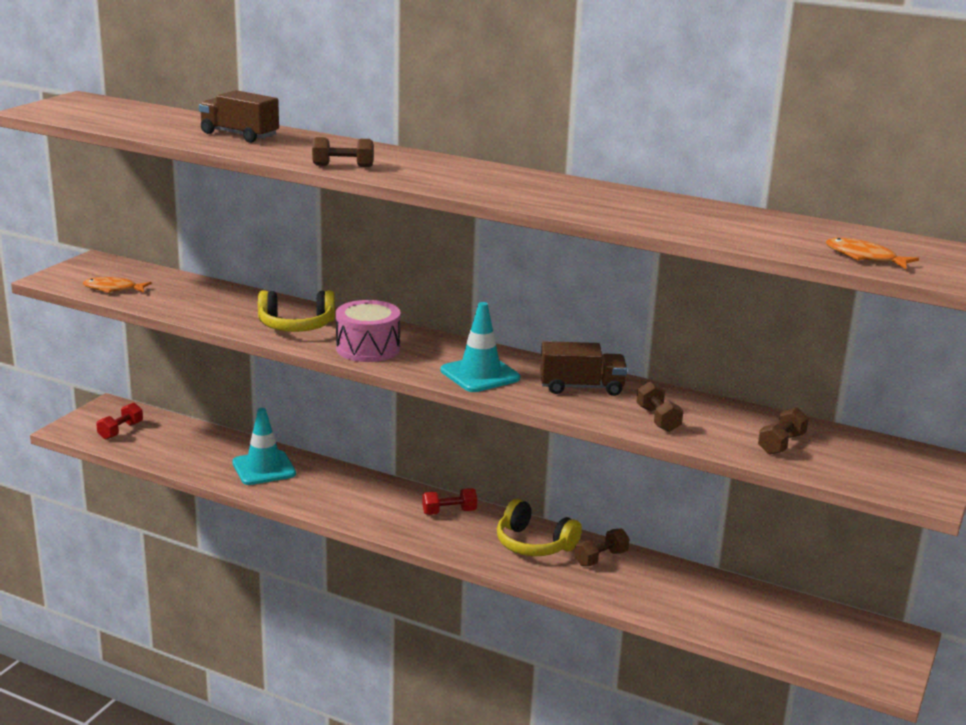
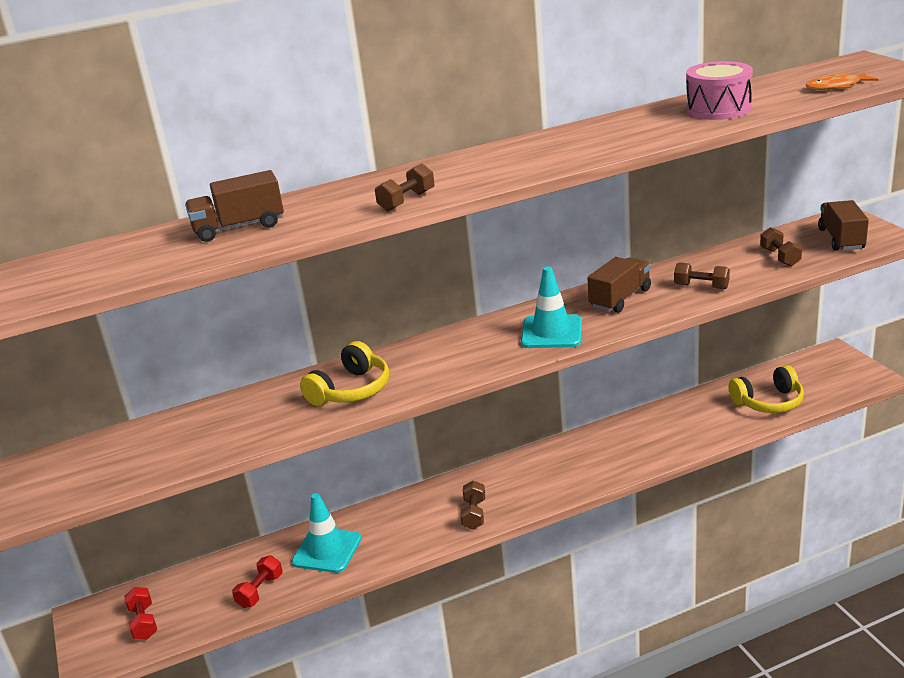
camera: 45 degrees left, 5 degrees up
(113, 289) = (119, 473): orange fish -> none
(368, 348) = (442, 368): pink drum -> pink drum (718, 109)
(449, 512) = (508, 473): red dumbbell -> red dumbbell (260, 591)
(534, 544) = (594, 450): yellow headphones -> yellow headphones (768, 402)
(601, 558) = (641, 428): brown dumbbell -> brown dumbbell (474, 514)
(877, 468) = (841, 239): none -> brown truck

